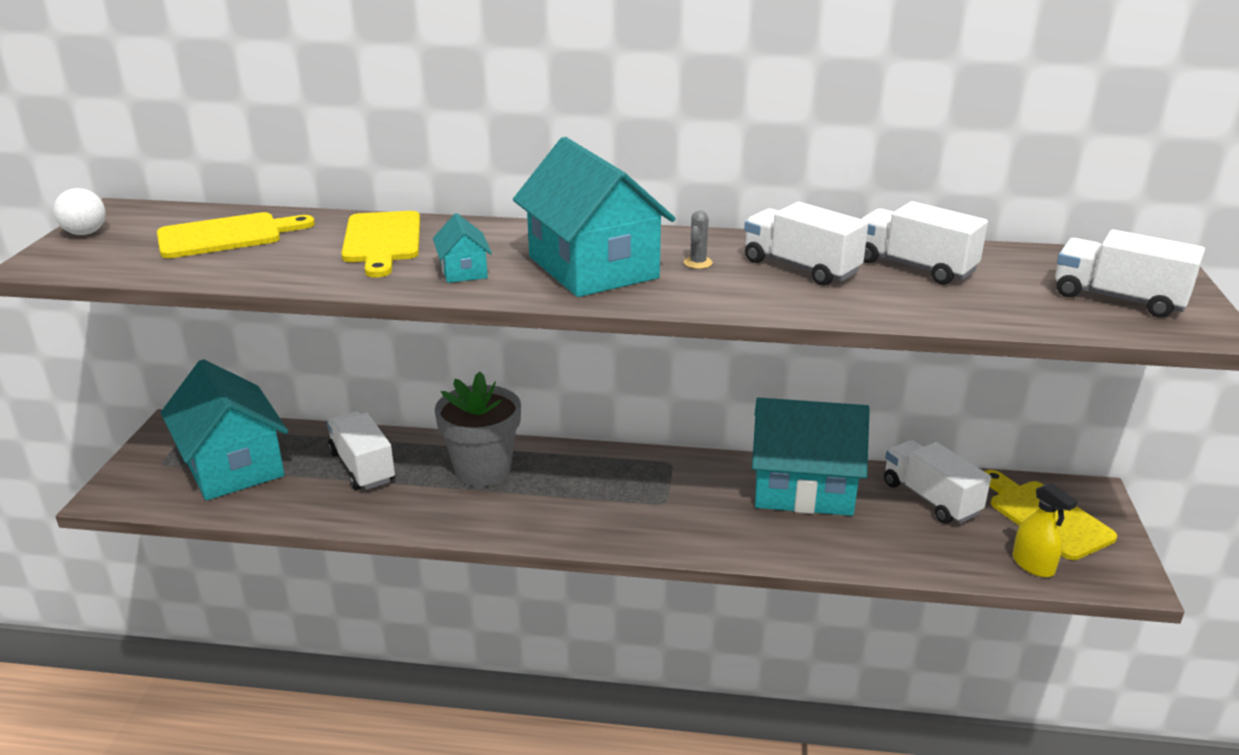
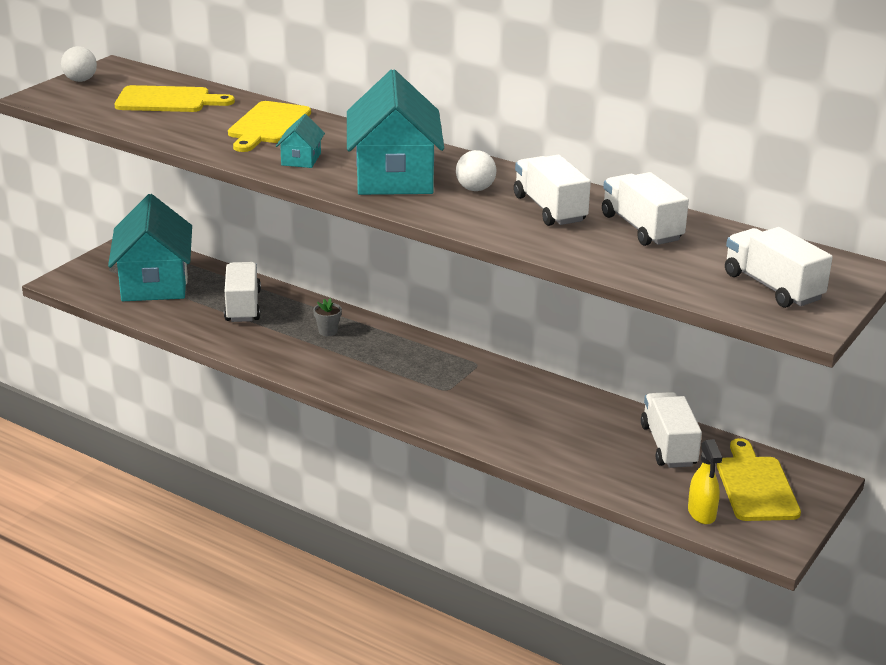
camera: 25 degrees right, 0 degrees up
(483, 470) = (328, 331): grey flower pot -> grey flower pot, size x0.40
(698, 263) = (475, 189): grey cactus -> white ball
(803, 488) = (567, 410): turquoise house -> none

